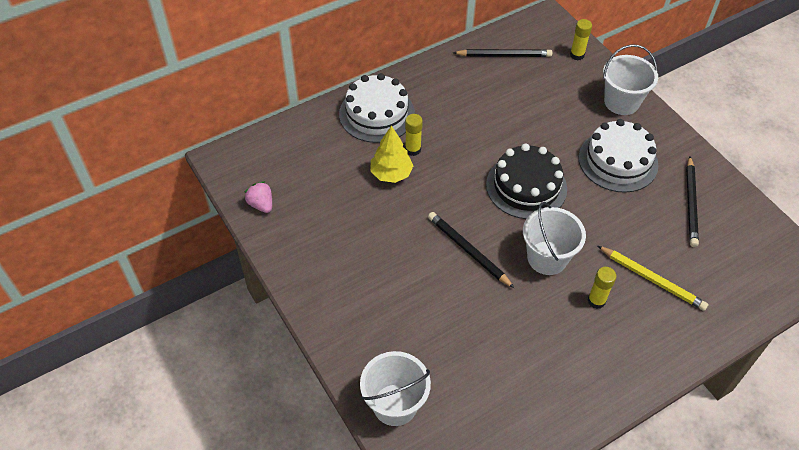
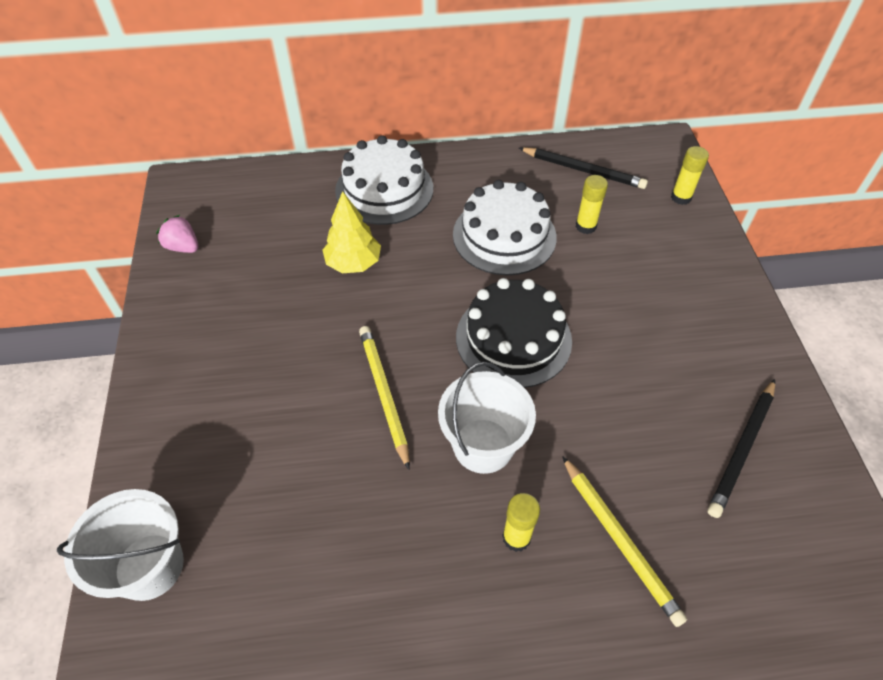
camera: 25 degrees right, 0 degrees up
(261, 204) = (183, 247): pink strawberry -> pink strawberry turned 45 degrees counterclockwise
(413, 149) = (398, 244): yellow glue stick -> yellow glue stick (585, 226)
(468, 251) = (384, 394): black pencil -> yellow pencil
(618, 161) = (662, 350): white cake -> white cake (504, 236)
(621, 102) = (711, 274): white bucket -> none

